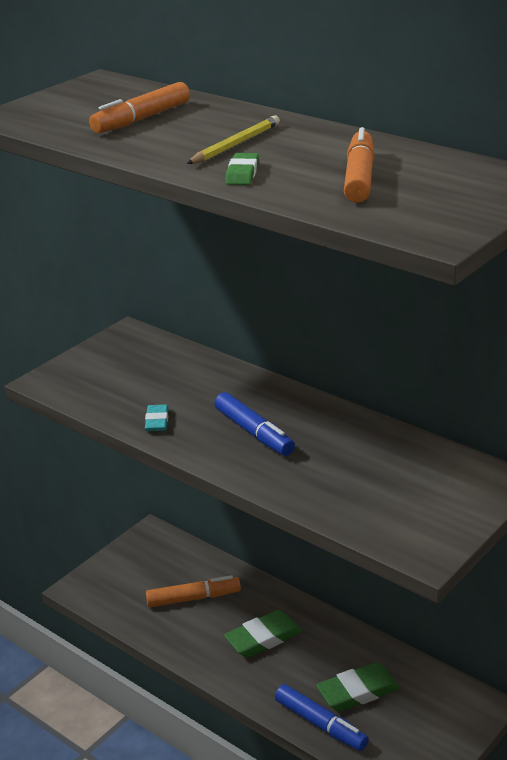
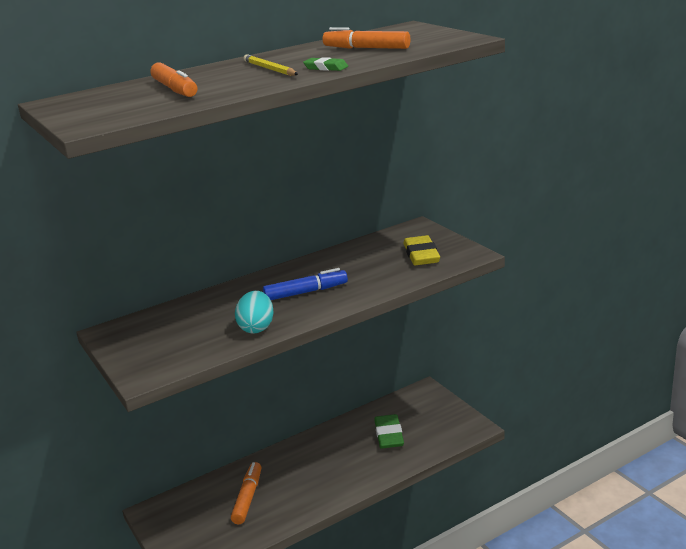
camera: 70 degrees left, 5 degrees down
(157, 421) = (257, 328): turquoise eraser -> turquoise egg
(263, 638) = (314, 468): green eraser -> none
(320, 724) = (409, 456): blue marker -> none
(402, 503) = (421, 255): none -> yellow eraser

